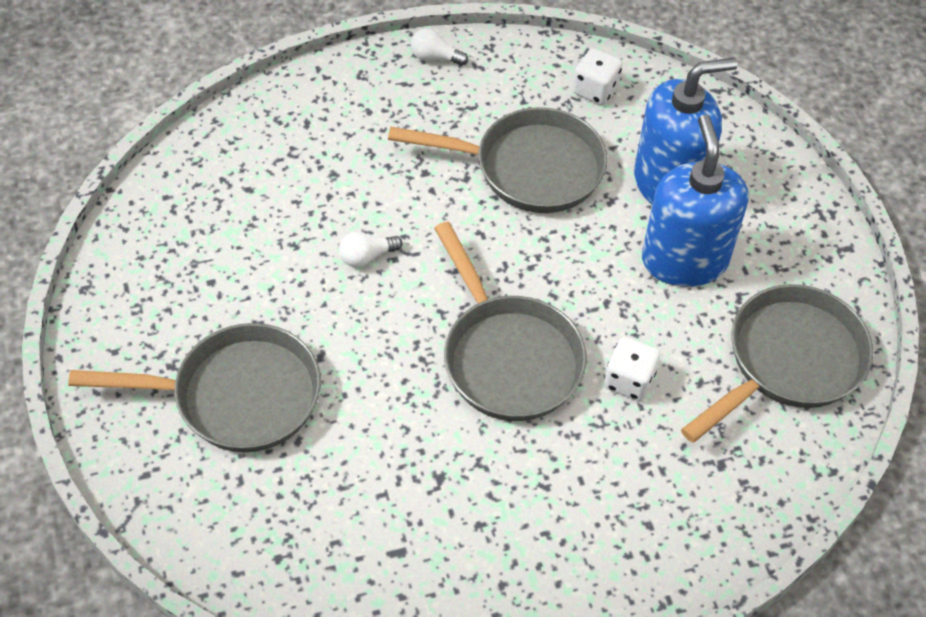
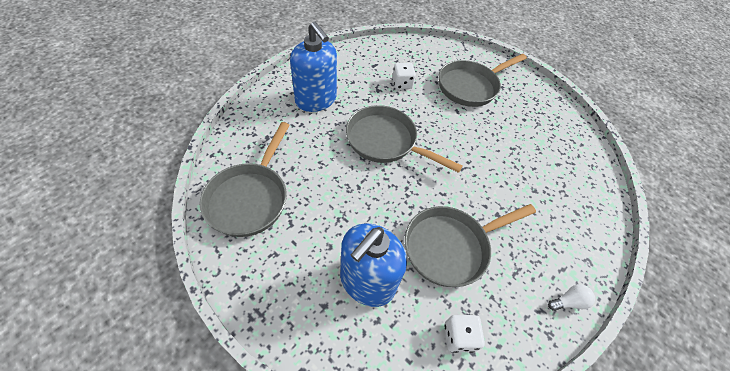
camera: 145 degrees right, 0 degrees up
(367, 257) = (480, 157): white light bulb -> none
(629, 380) = (326, 154): white dice -> white dice (402, 84)
(684, 260) = (331, 231): blue soap dispenser -> blue soap dispenser (316, 100)

